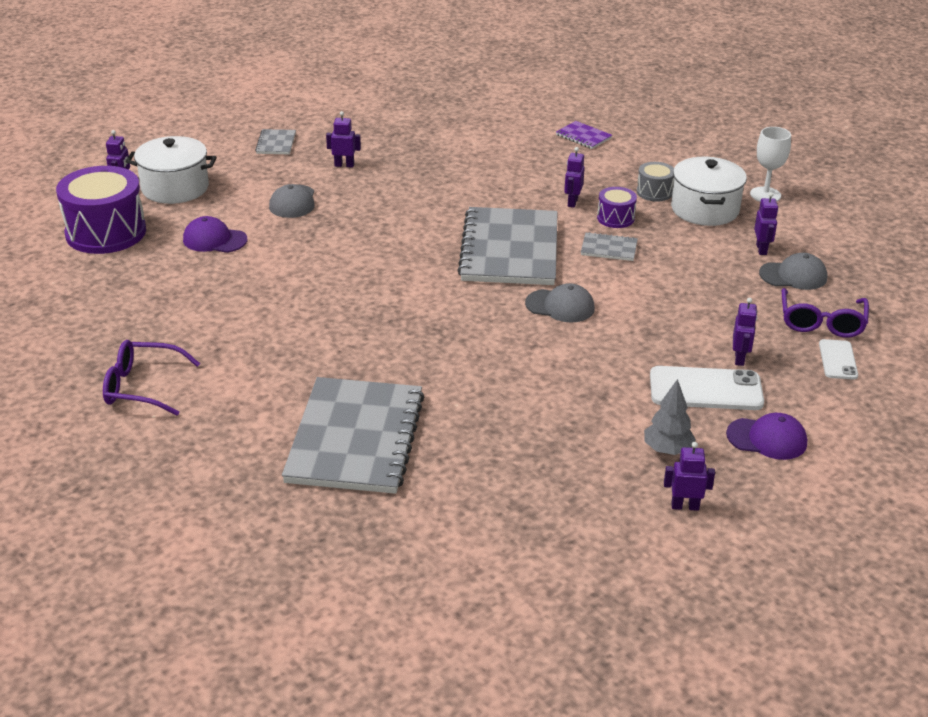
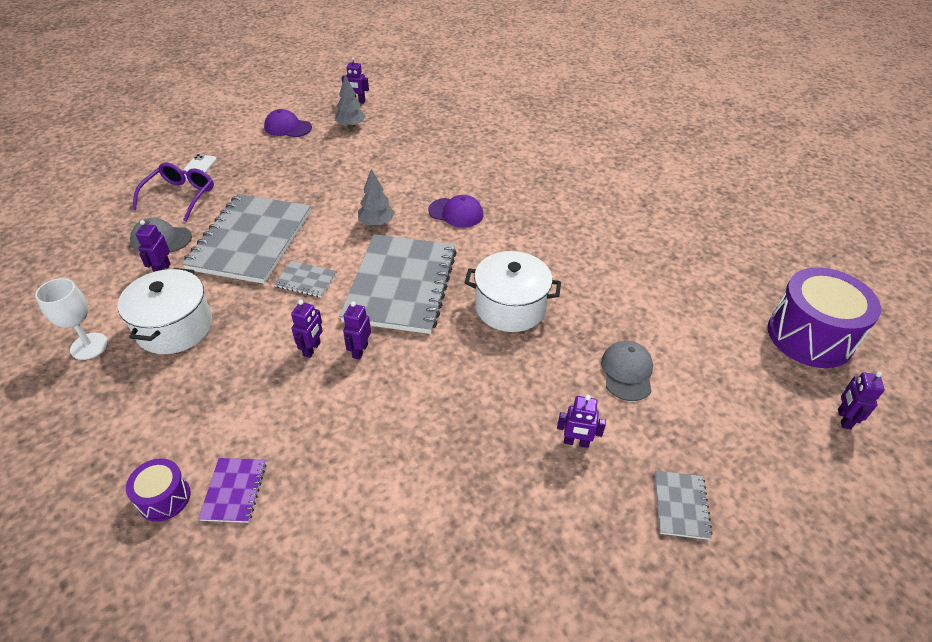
camera: 175 degrees left, 10 degrees up
(142, 387) = (686, 181): purple glasses -> none
(175, 188) = (775, 408): white pot -> white pot (510, 307)
(214, 240) = (692, 318): purple cap -> purple cap (456, 213)
(355, 438) = (537, 143): grey notebook -> grey notebook (251, 240)
(560, 306) = (376, 223): grey cap -> grey tree
(583, 136) = (234, 491): purple notebook -> purple notebook turned 45 degrees clockwise
(615, 218) = (277, 321): purple drum -> purple drum (164, 498)
(654, 192) = (210, 360): grey drum -> none
(705, 389) = (304, 156): white phone -> none
(739, 358) = (265, 174): purple robot -> purple robot (360, 350)

